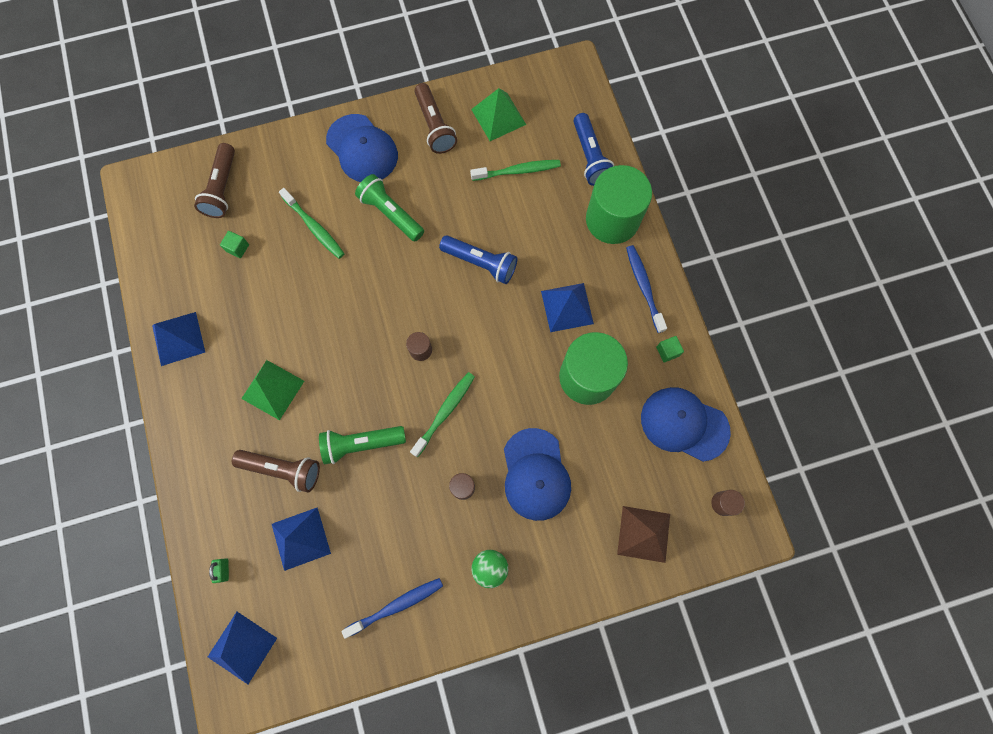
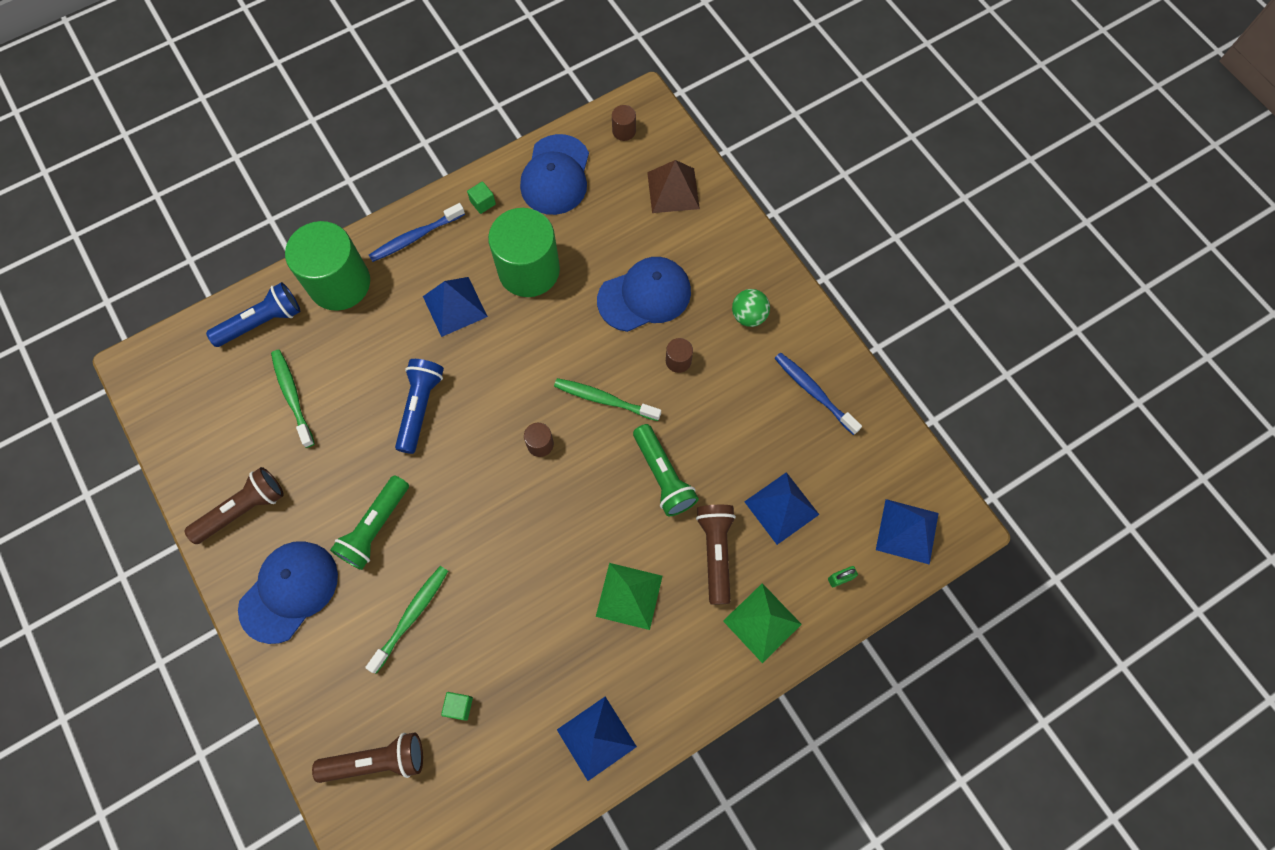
camera: 105 degrees left, 5 degrees down
(498, 116) = (219, 437): green pyramid -> green pyramid (762, 622)

